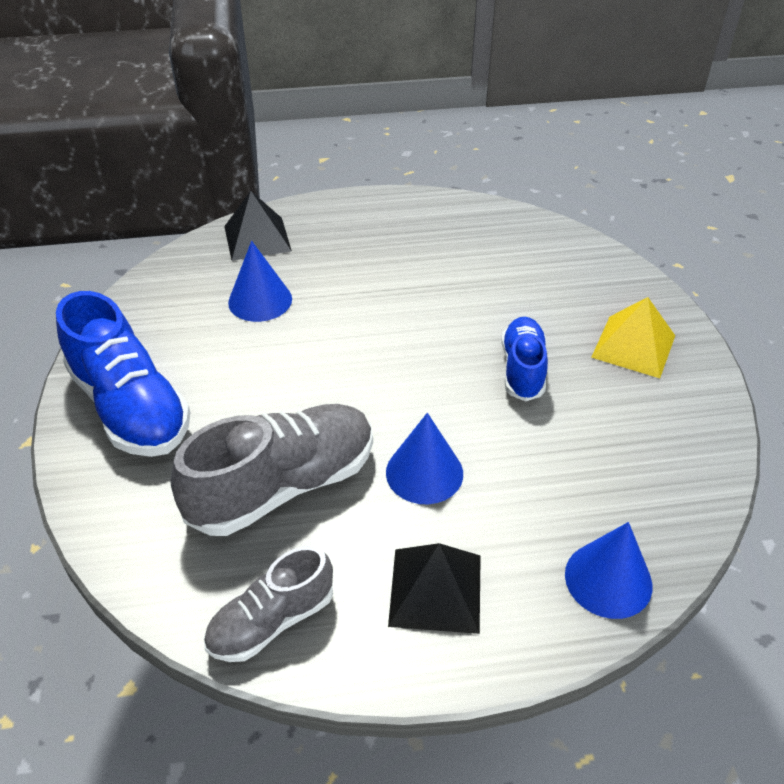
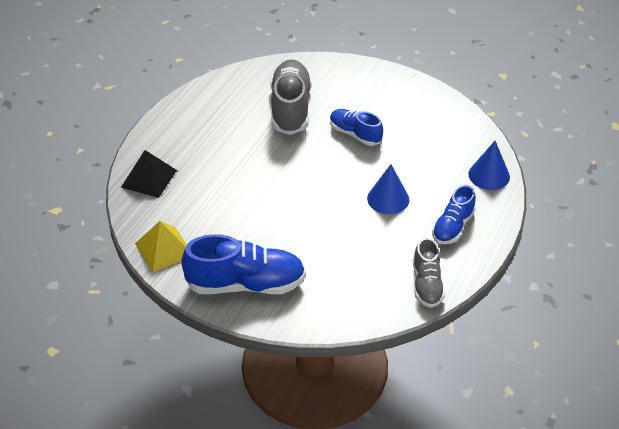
camera: 55 degrees left, 0 degrees up
(260, 300) = (208, 201): blue cone -> none
(283, 486) = (354, 249): grey shoe -> grey shoe (290, 108)
(436, 590) = (453, 227): black pyramid -> blue shoe
(634, 346) = (375, 91): yellow pyramid -> yellow pyramid (164, 249)

